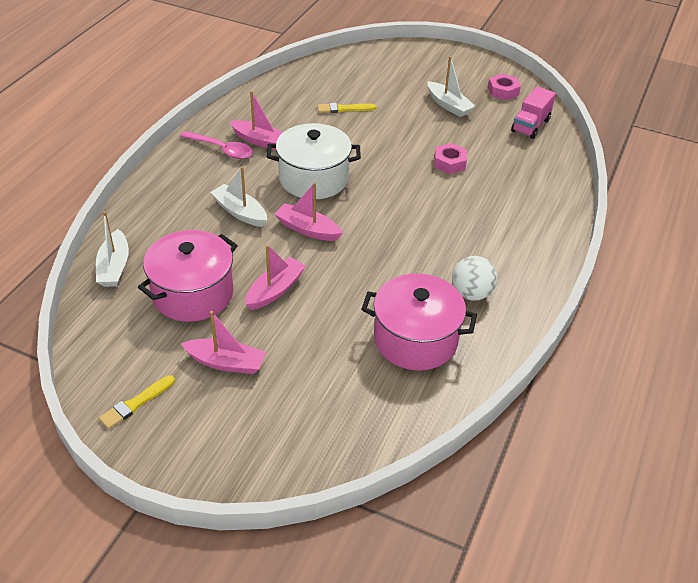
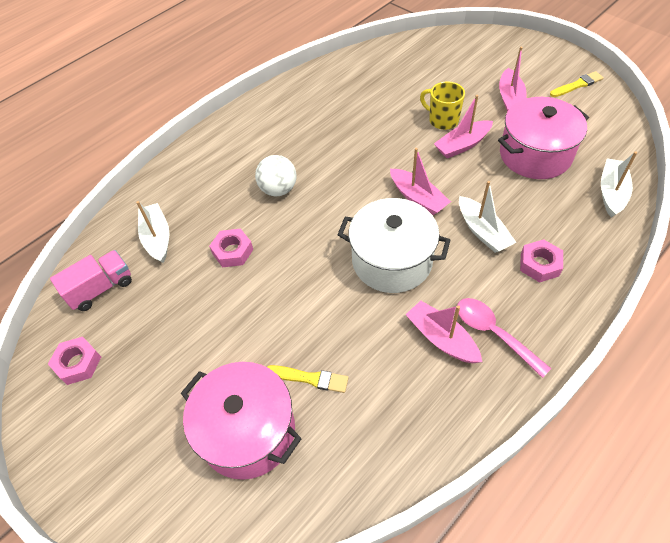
camera: 155 degrees left, 10 degrees up
(187, 196) = (539, 264): none -> pink nut
(226, 363) = (510, 99): pink boat -> pink boat turned 120 degrees counterclockwise
(305, 317) = (442, 120): none -> yellow mug
(415, 339) = (365, 92): pink pot -> pink pot (248, 431)
(449, 105) = (168, 350): white boat -> white boat (157, 238)
(471, 293) = (303, 115): white ball -> white ball (278, 189)

